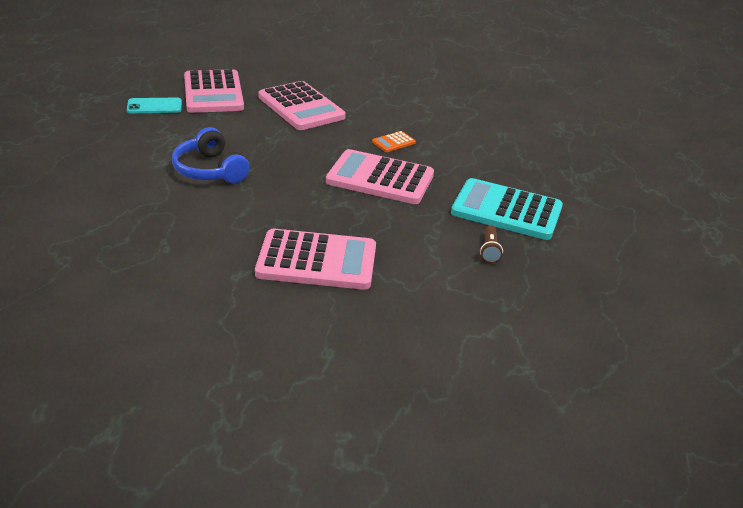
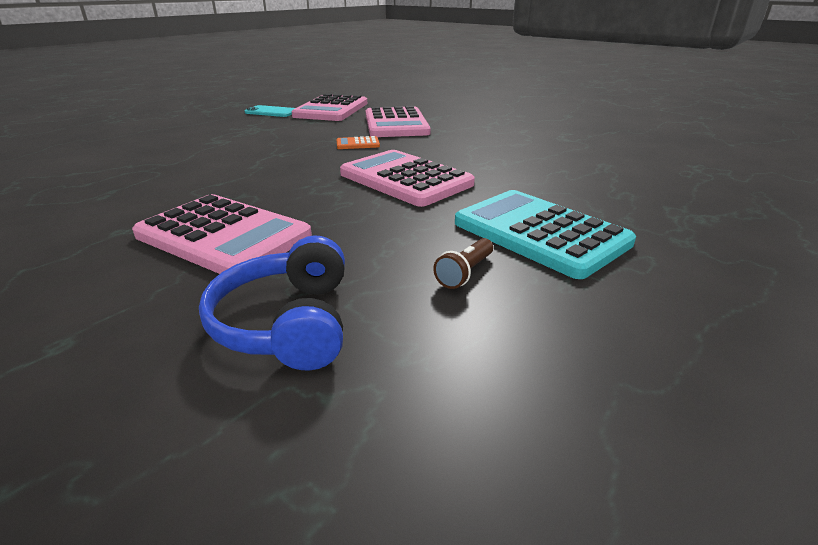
camera: 30 degrees right, 5 degrees down
(210, 170) = (246, 151): blue headphones -> blue headphones (287, 323)
(393, 142) = (459, 155): orange calculator -> orange calculator (357, 144)

